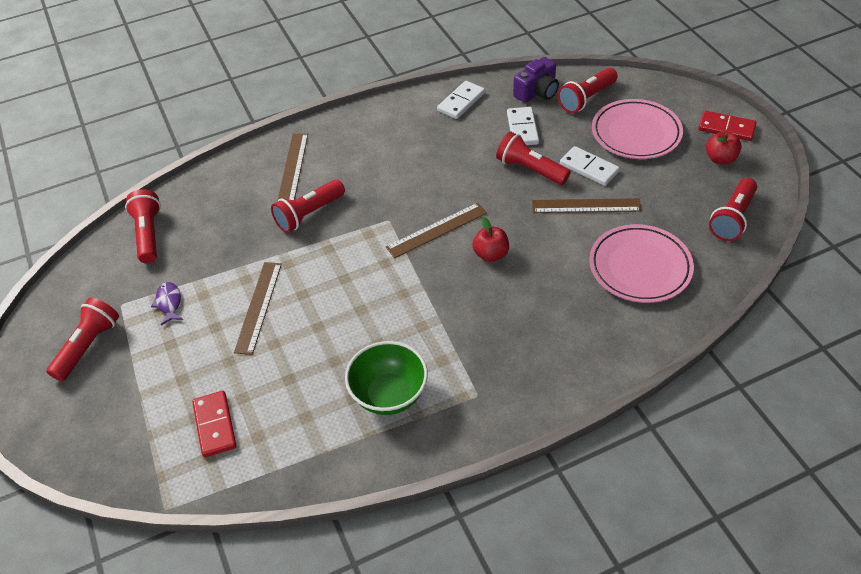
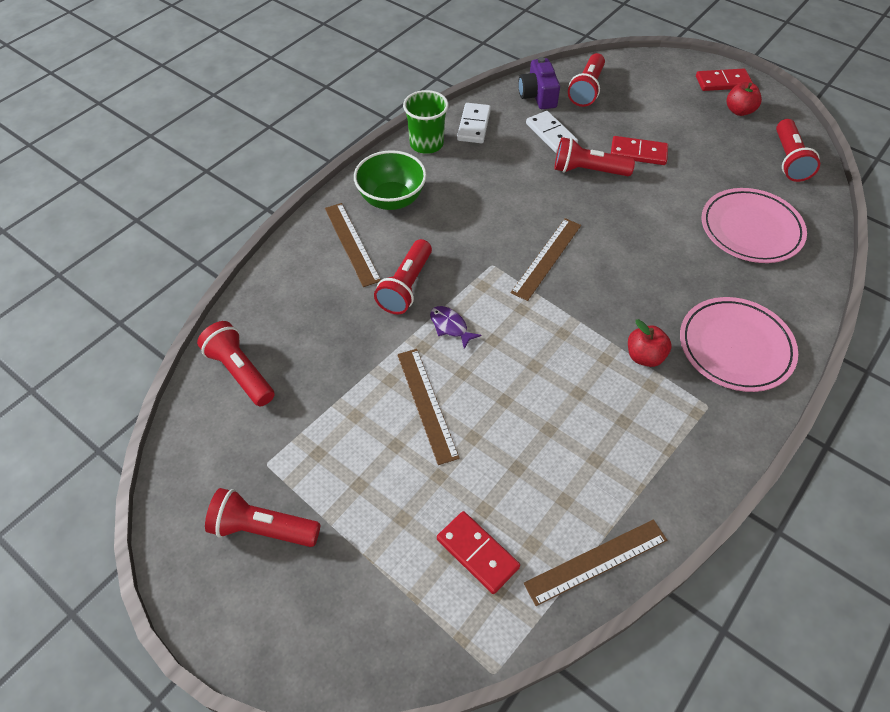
camera: 30 degrees left, 5 degrees up
(88, 346) = (263, 528): red flashlight -> red flashlight turned 75 degrees counterclockwise
(169, 303) = (323, 439): purple fish -> purple fish (450, 326)
(389, 395) = (628, 441): green bowl -> green bowl (392, 199)
(410, 106) = (426, 144): none -> green cup
(491, 254) = (615, 264): red apple -> red apple (644, 356)
(537, 92) = (538, 96): purple camera -> purple camera turned 150 degrees clockwise
(586, 206) = (663, 189): brown ruler -> brown ruler (596, 562)
(589, 168) = (638, 153): white domino -> red domino
(636, 133) = (653, 109): pink plate -> pink plate (735, 347)

